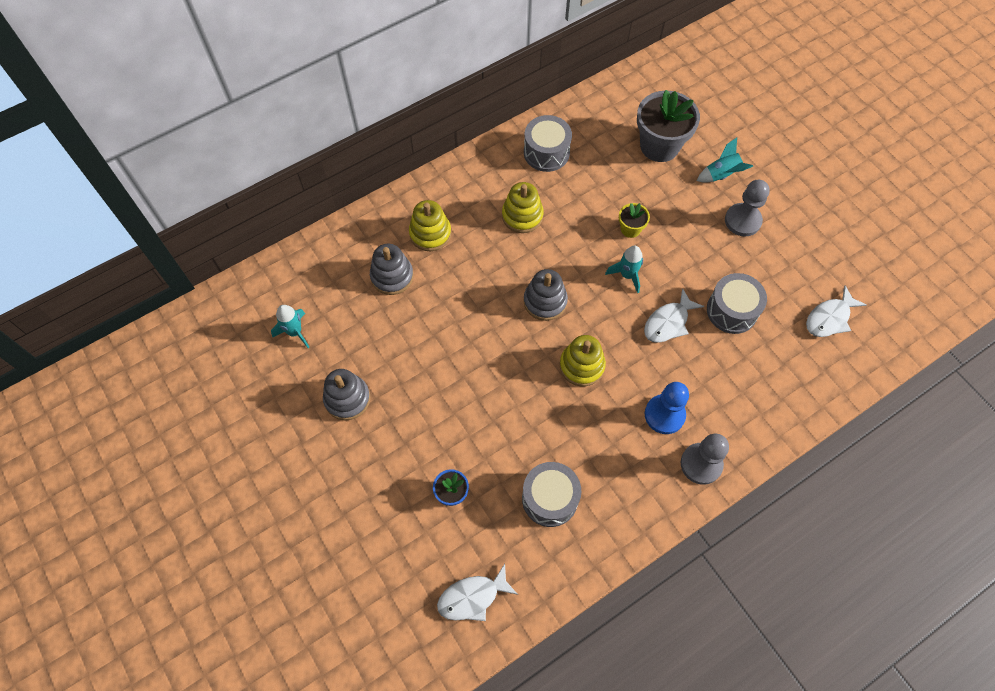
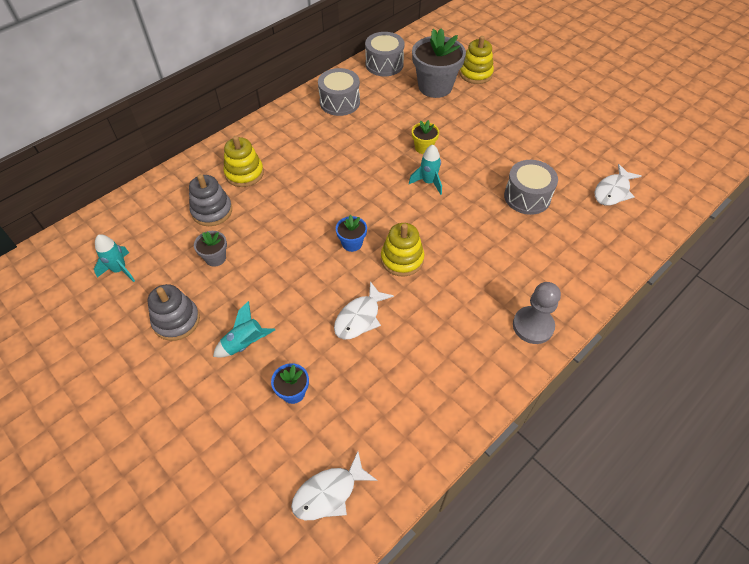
camera: 10 degrees left, 10 degrees down
(391, 334) = (215, 258): none -> grey flower pot
(522, 216) = (326, 150): yellow stacking toy -> yellow stacking toy (475, 74)
(532, 338) = (352, 243): none -> blue flower pot
(545, 301) = (358, 212): grey stacking toy -> none
(550, 499) = (393, 381): grey drum -> grey drum (384, 64)
(664, 415) = (488, 289): blue pawn -> none
(668, 322) = (473, 213): white fish -> white fish (360, 317)
(721, 175) = (491, 100): turquoise rocket -> turquoise rocket (245, 344)
(742, 221) = (518, 130): grey pawn -> none

